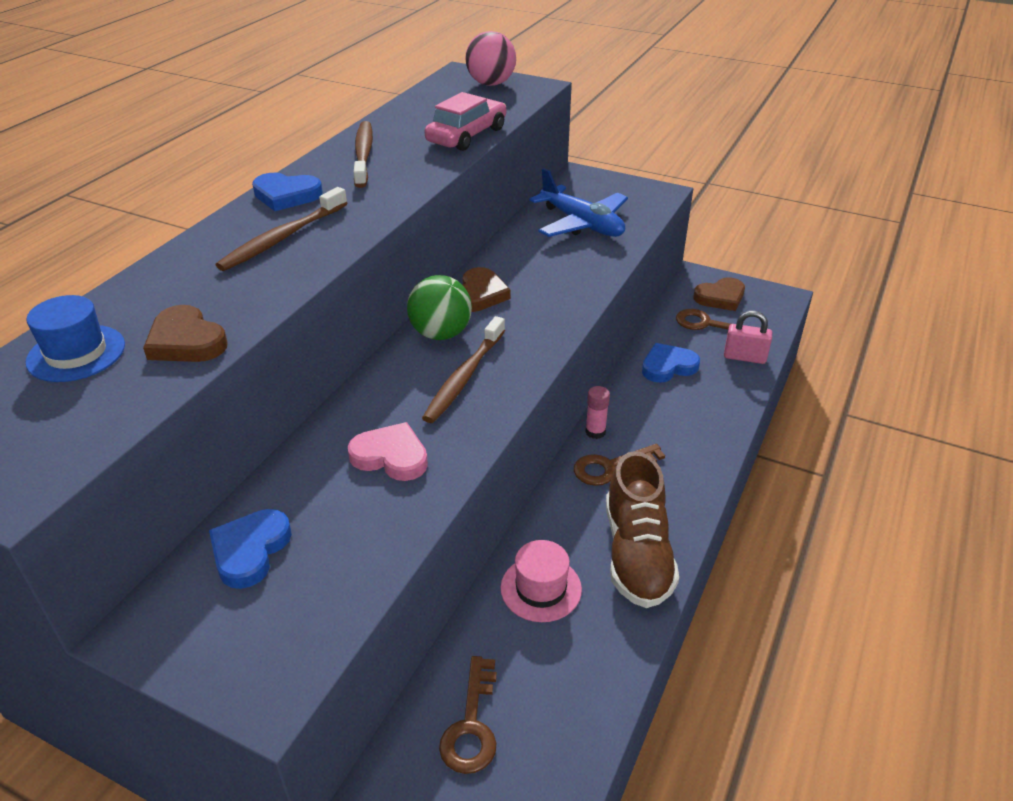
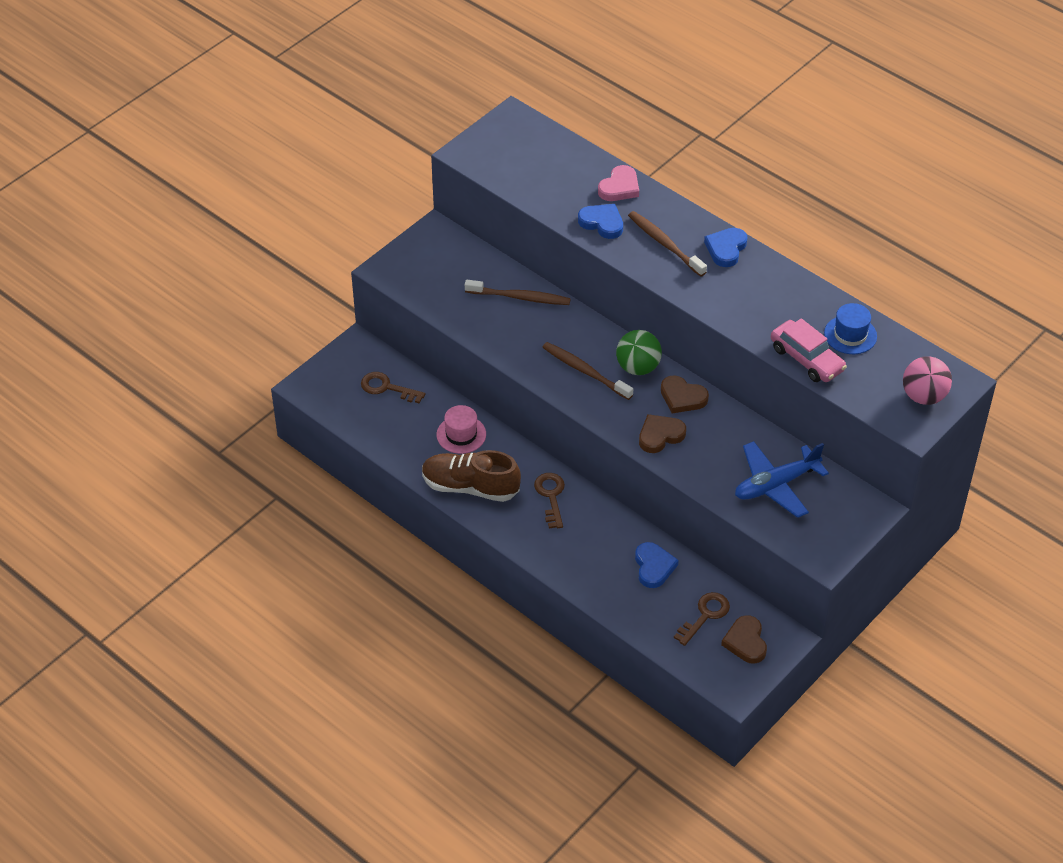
camera: 105 degrees right, 10 degrees up
(76, 353) = (564, 163): blue hat -> blue hat (850, 335)
(186, 341) = (561, 202): brown heart -> brown heart (660, 435)
(250, 550) = (471, 267): blue heart -> blue heart (602, 223)
(363, 155) = (784, 294): brown toothbrush -> brown toothbrush (519, 297)
(391, 456) = (521, 327): pink heart -> pink heart (619, 187)
(595, 432) = (589, 498): pink glue stick -> none
(744, 357) = (651, 624): pink padlock -> none

